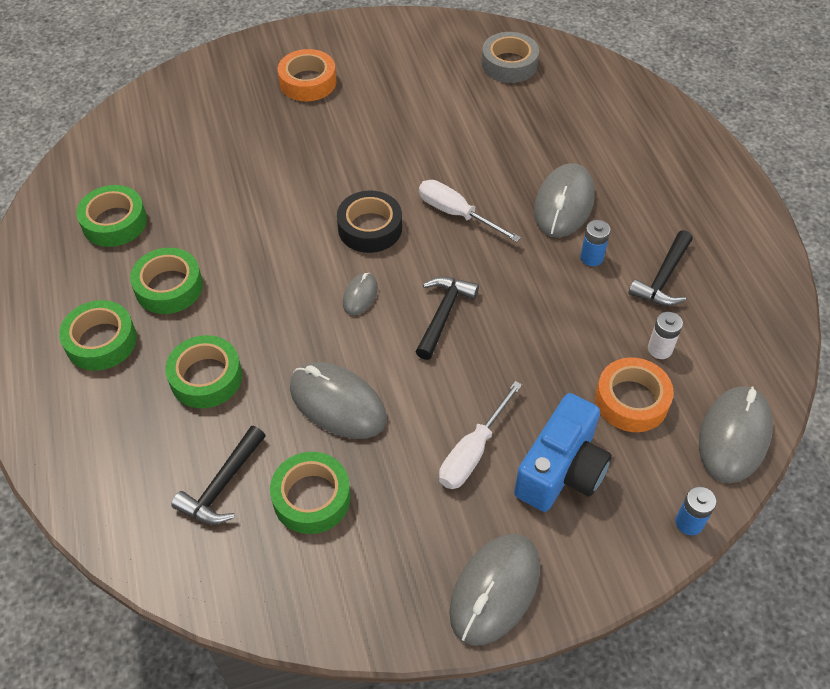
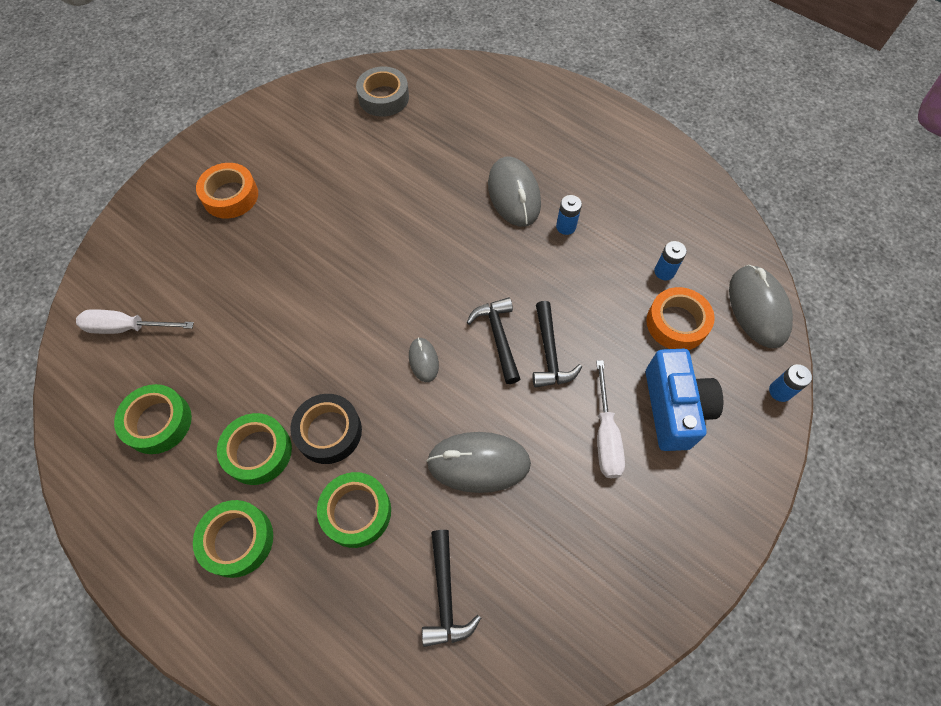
camera: 35 degrees left, 10 degrees up
(311, 498) = (521, 555): green tape -> none
(370, 228) = (385, 297): black tape -> black tape (328, 432)
(456, 214) = (442, 247): white screwdriver -> white screwdriver (127, 328)
(495, 590) = (703, 533): grey mouse -> none
(660, 349) = (664, 272): white battery -> blue battery
(663, 278) = (625, 215): black hammer -> black hammer (549, 353)

